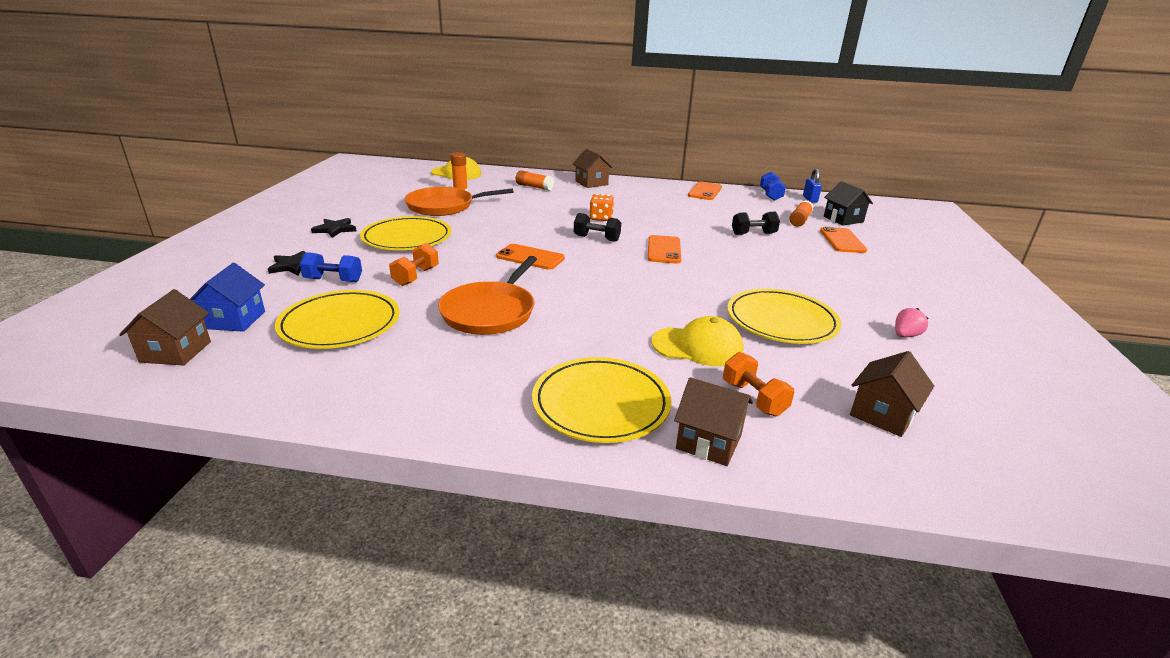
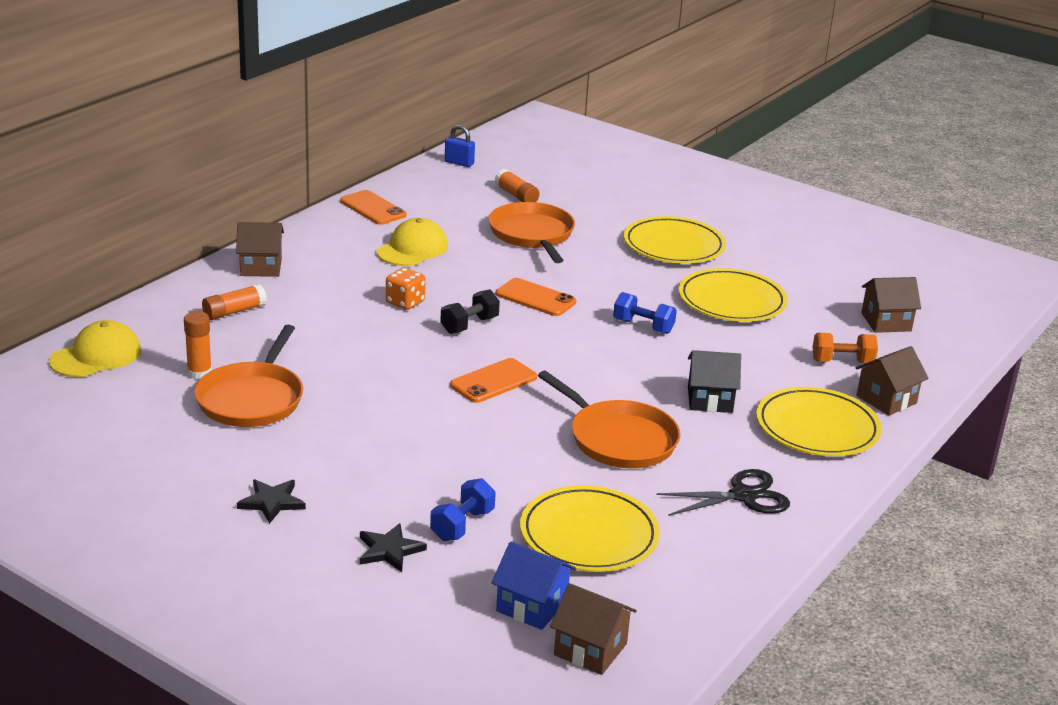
camera: 65 degrees left, 0 degrees up
(407, 238) = (358, 451): yellow plate -> yellow plate (674, 246)
(416, 276) = (493, 466): orange dumbbell -> none
(440, 382) = (743, 496): none -> black scissors
(697, 346) = (752, 355): yellow cap -> yellow cap (412, 249)
(753, 234) = (532, 235): black dumbbell -> orange pan
(770, 195) = (424, 177): blue dumbbell -> blue dumbbell (643, 326)
(842, 240) = (587, 199): orange phone -> none
(843, 219) = (533, 173): black house -> black house (710, 400)
(882, 414) = (886, 322): brown house -> brown house turned 75 degrees counterclockwise
(905, 335) = (787, 261): pink strawberry -> none

